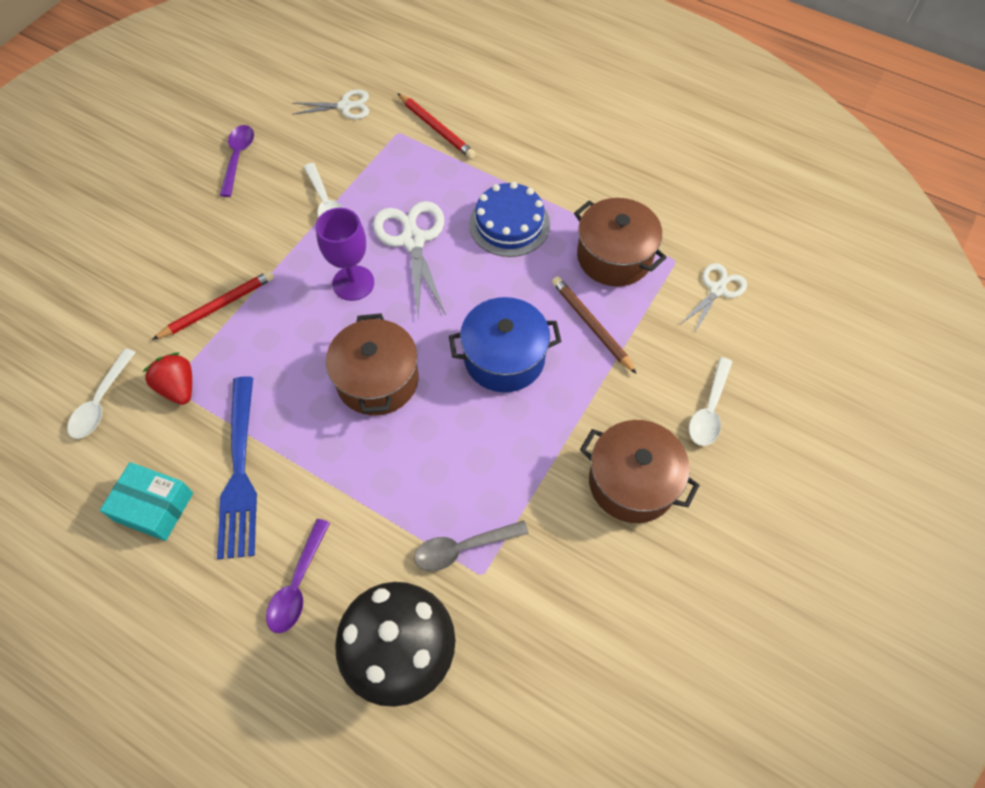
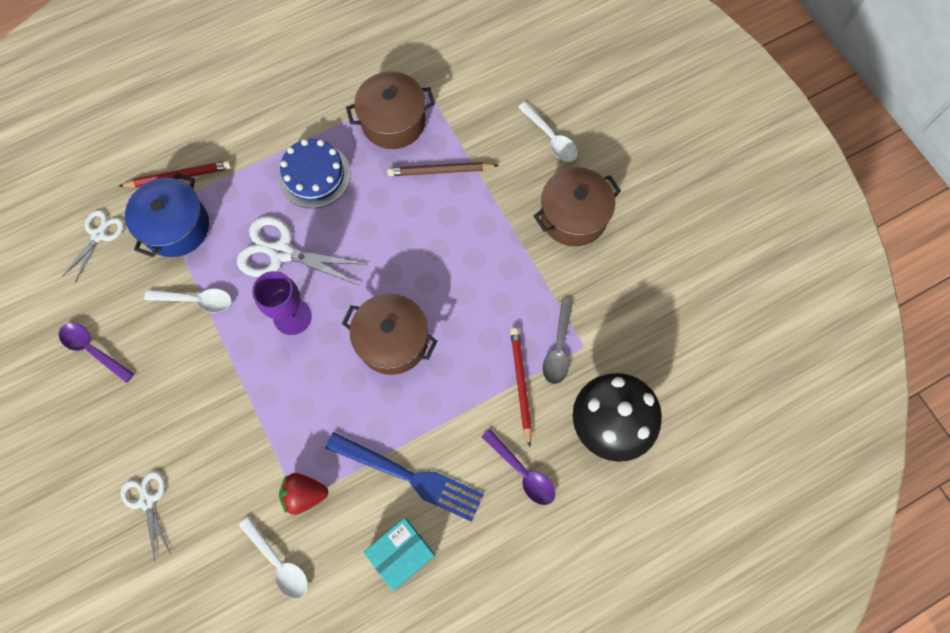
camera: 60 degrees left, 10 degrees up
(218, 306) = (245, 432): red pencil -> red pencil (520, 384)
(504, 358) = (430, 243): blue pot -> blue pot (176, 227)
(717, 290) = (464, 74): white scissors -> white scissors (147, 501)

